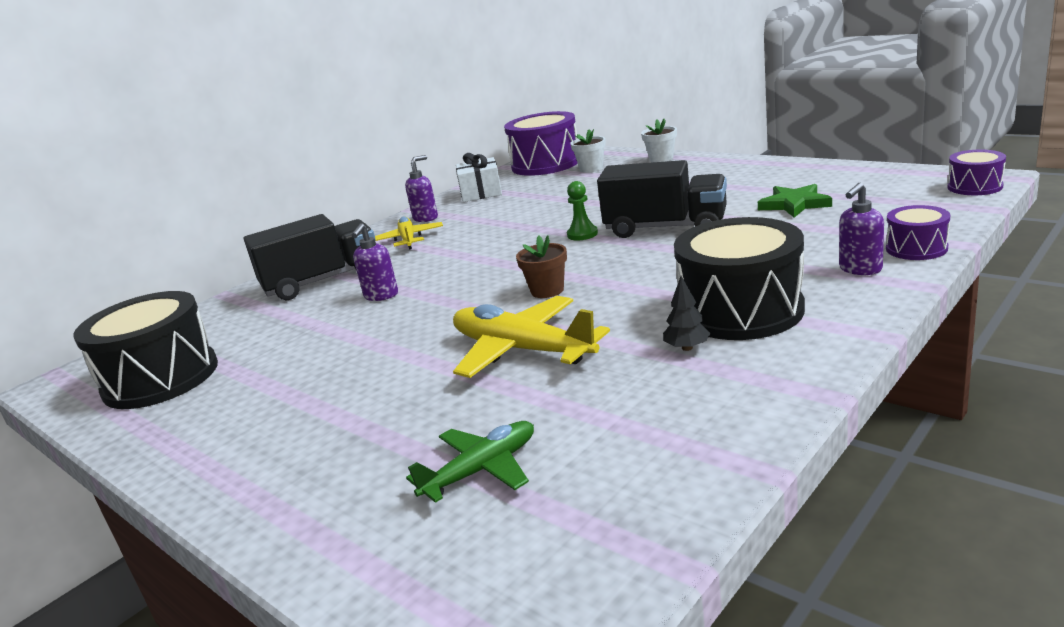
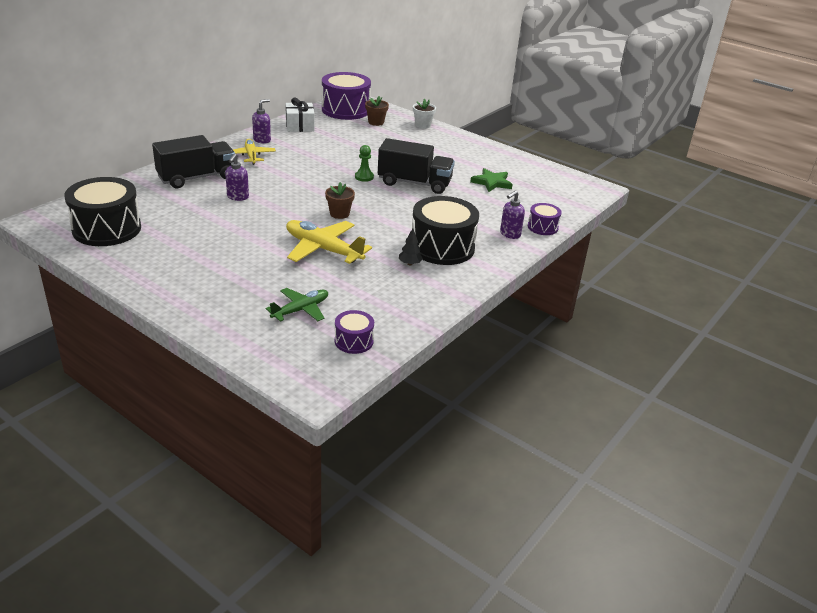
camera: 10 degrees left, 10 degrees up
(591, 169) = (376, 122): white flower pot -> brown flower pot
(974, 187) = (591, 192): purple drum -> purple drum (354, 341)

